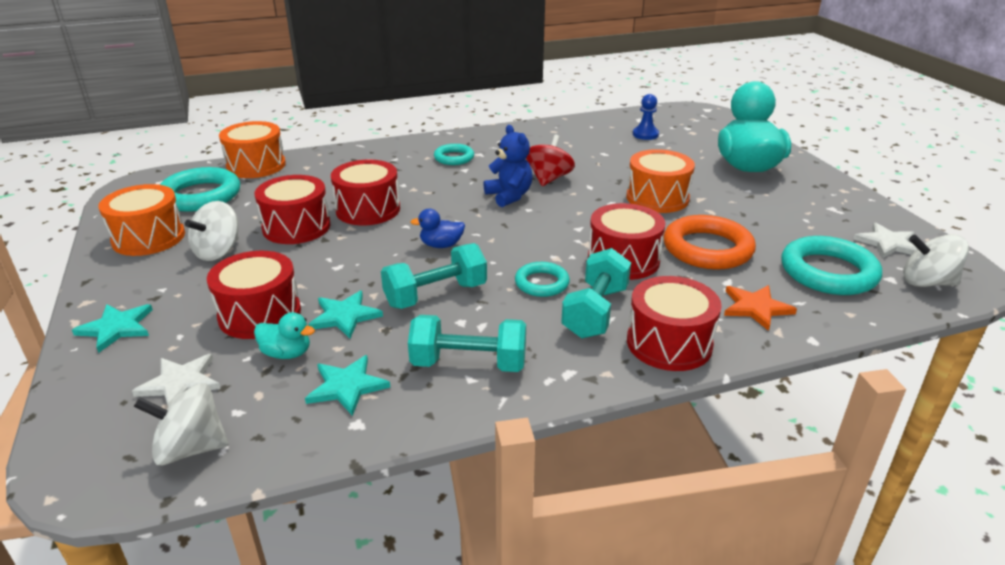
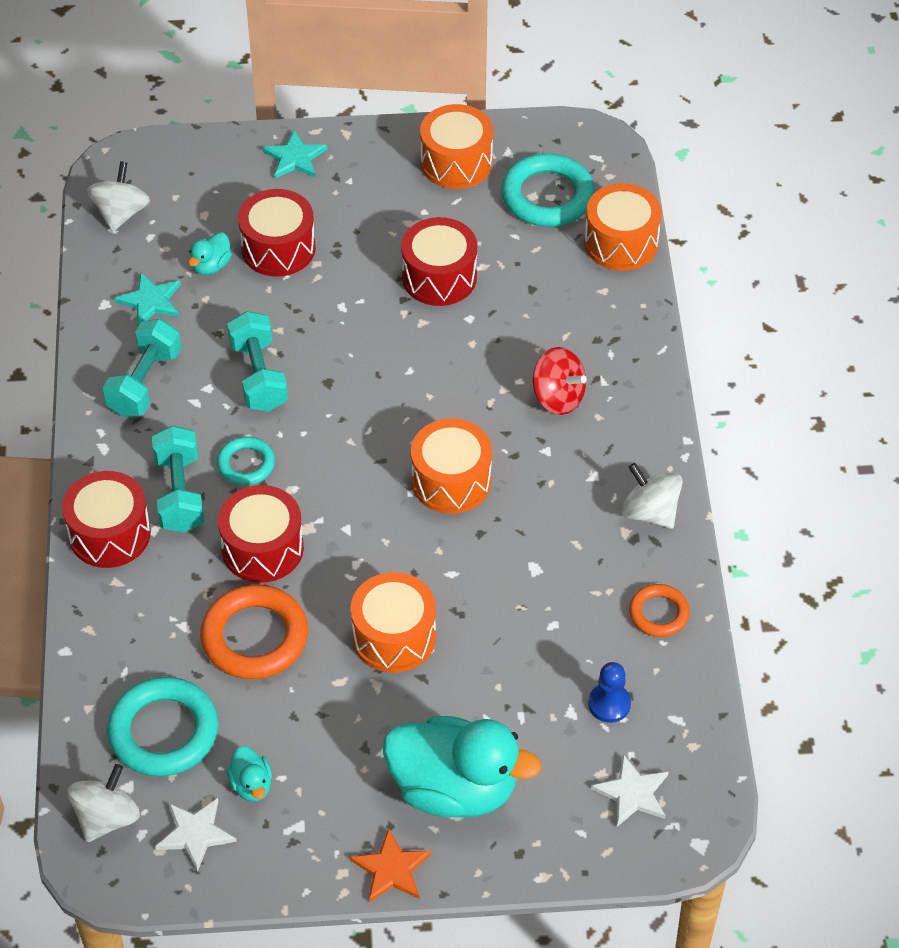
camera: 105 degrees right, 20 degrees up
(180, 383) = (199, 202): white star -> white star (632, 793)
(218, 251) = (407, 216): white spinning top -> white spinning top (650, 512)
(344, 316) = (251, 306): turquoise star -> none
(368, 209) = (461, 341): red drum -> none
(441, 245) = (353, 395): blue duck -> none
(454, 158) = (587, 445): turquoise ring -> none
(509, 196) = (451, 481): blue teddy bear -> orange drum
(548, 179) = (488, 535): red spinning top -> red spinning top (558, 397)
(572, 129) = (658, 613): none -> orange ring
(595, 312) = (180, 493): turquoise dumbbell -> turquoise dumbbell turned 45 degrees clockwise
(756, 308) = (131, 629): orange star -> orange star (391, 869)
(825, 229) = (251, 785): none -> turquoise duck

